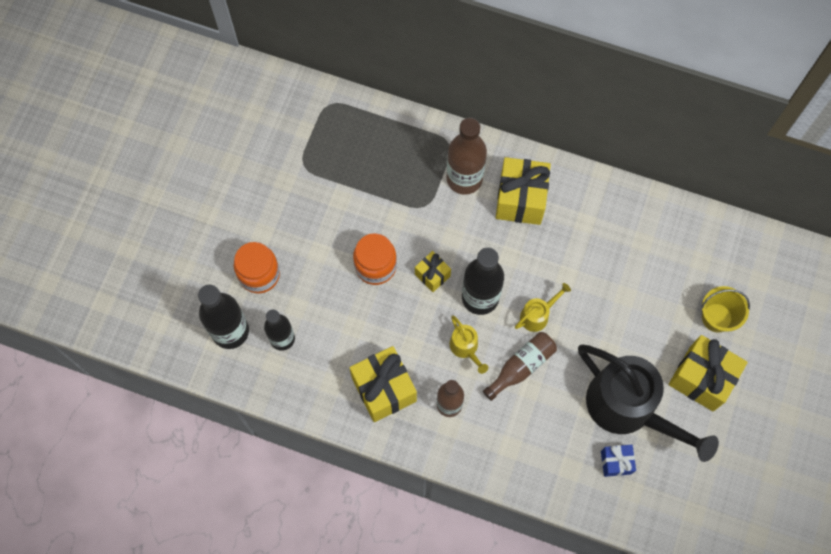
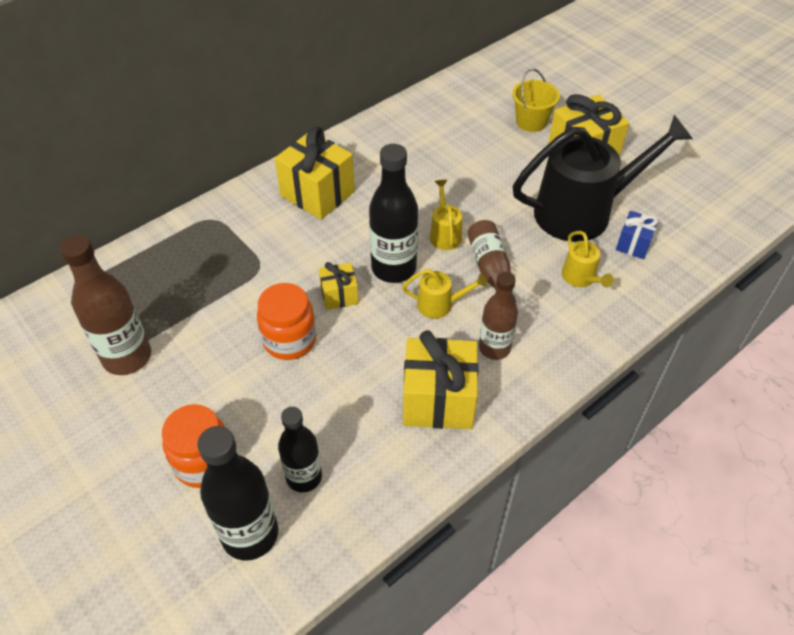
camera: 60 degrees left, 20 degrees down
(464, 179) = (259, 224): brown bottle -> brown bottle (127, 357)
(553, 437) = (581, 278): none -> yellow watering can

